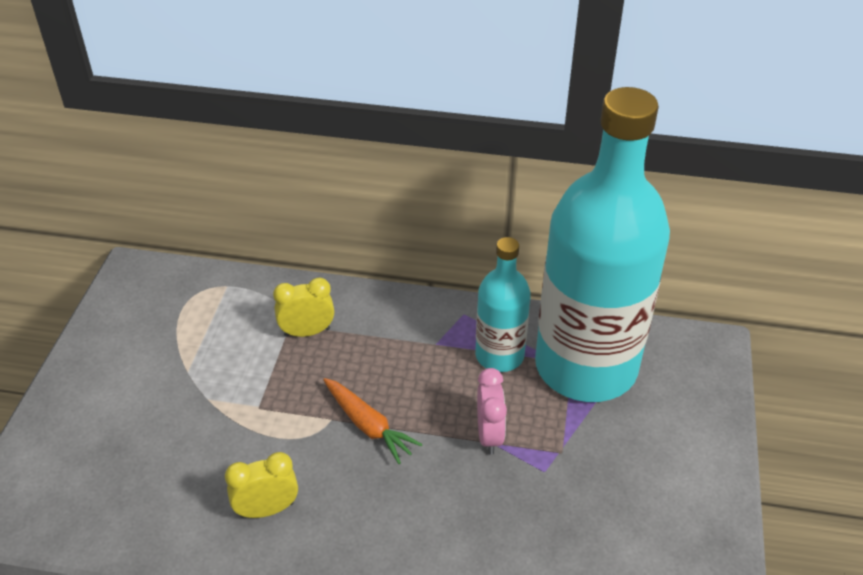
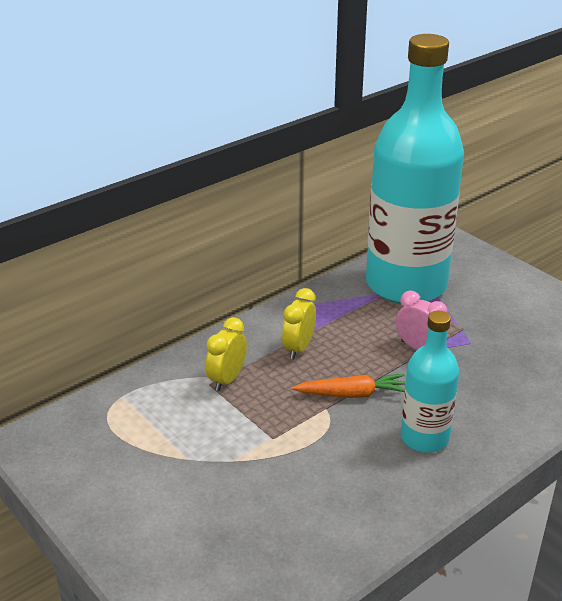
camera: 50 degrees left, 10 degrees down
(267, 509) = (376, 478): yellow clock -> yellow clock (298, 348)
(499, 355) = (356, 310): turquoise bottle -> turquoise bottle (424, 438)

